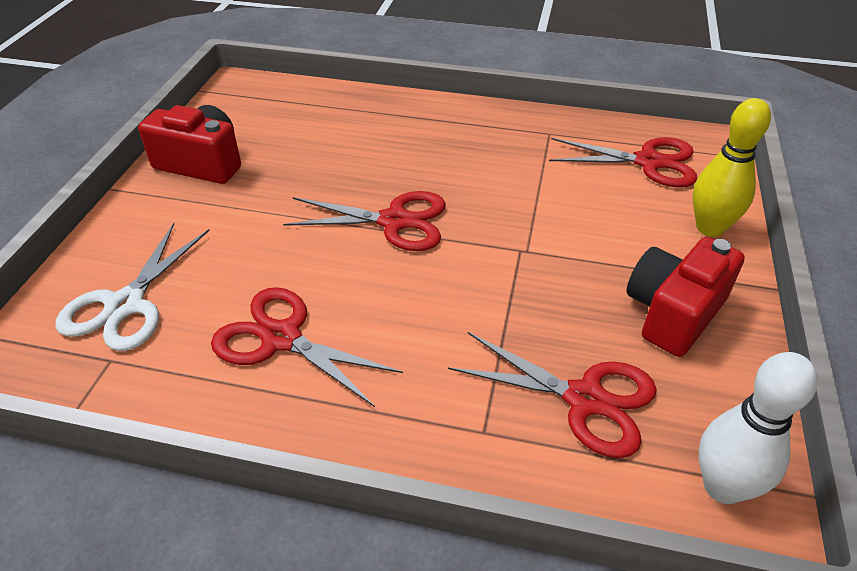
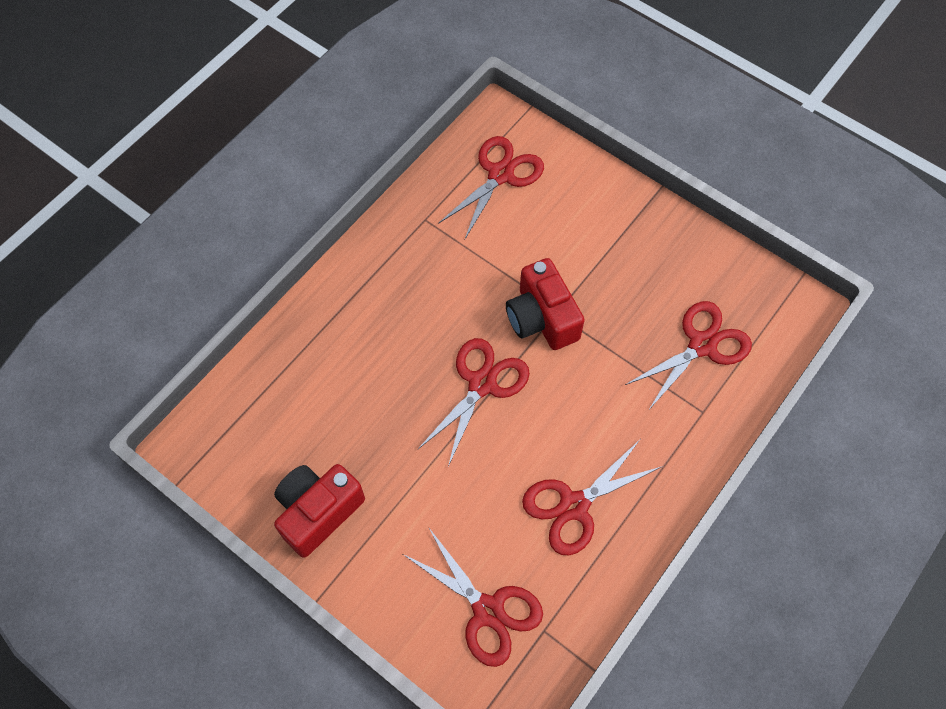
camera: 65 degrees left, 20 degrees up
(125, 305) = (488, 611): white scissors -> red scissors
(673, 313) = (657, 256): red camera -> red camera (542, 318)
(709, 228) = (591, 184): yellow bowling pin -> none
(722, 487) = (784, 311): white bowling pin -> none

